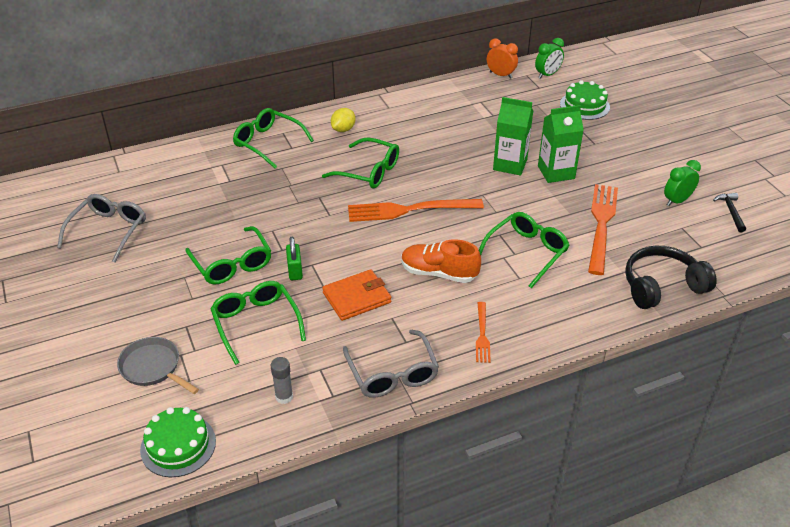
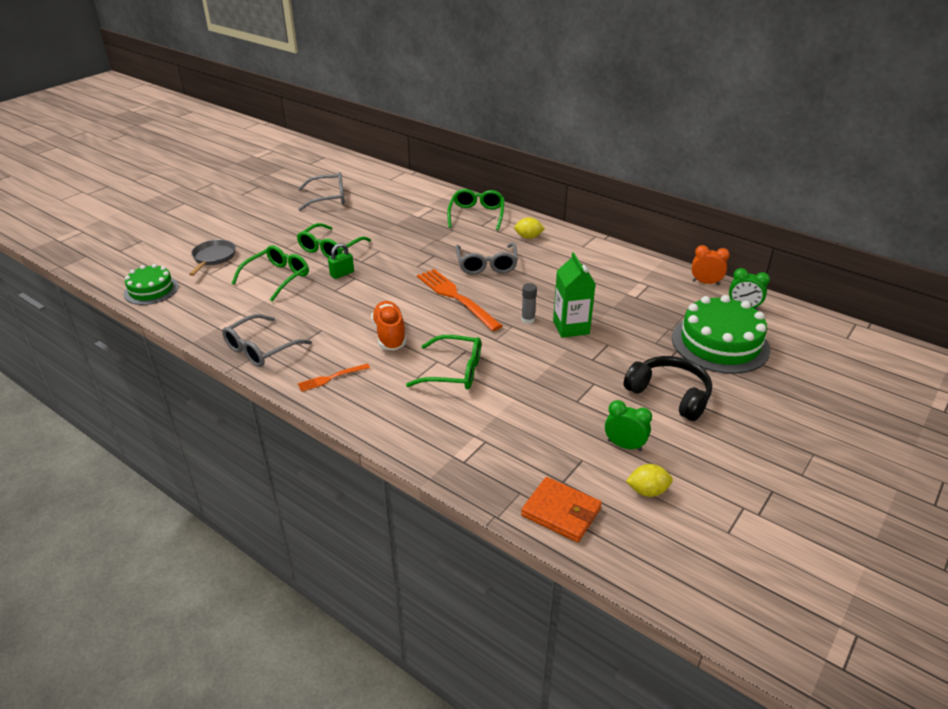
camera: 60 degrees right, 5 degrees down
(284, 397) = (213, 312): grey glue stick -> grey glue stick (528, 320)
(357, 297) = (332, 308): orange wallet -> orange wallet (561, 512)
(369, 171) = (486, 265): green glasses -> grey glasses
(500, 75) = (705, 283): orange clock -> orange clock turned 75 degrees counterclockwise
(556, 172) = (588, 356): green carton -> none
(584, 105) = (720, 343): green cake -> green cake, size x1.67
(601, 224) = (536, 404): orange fork -> none
(662, 286) = (475, 467): black headphones -> black headphones (670, 395)
(731, 211) = (647, 491): black hammer -> yellow lemon

